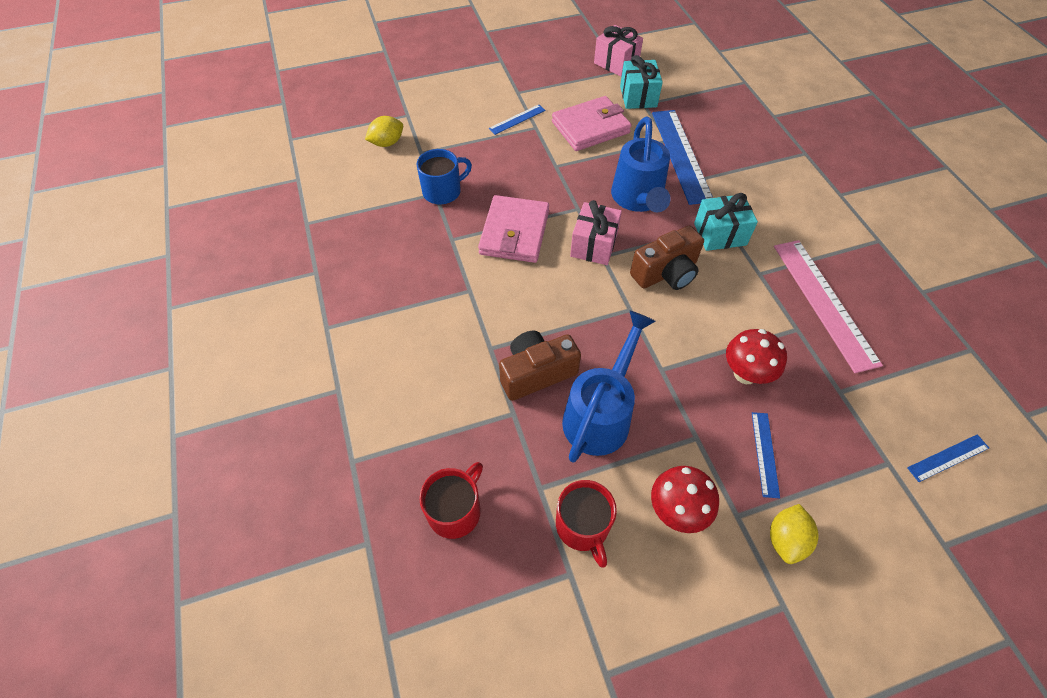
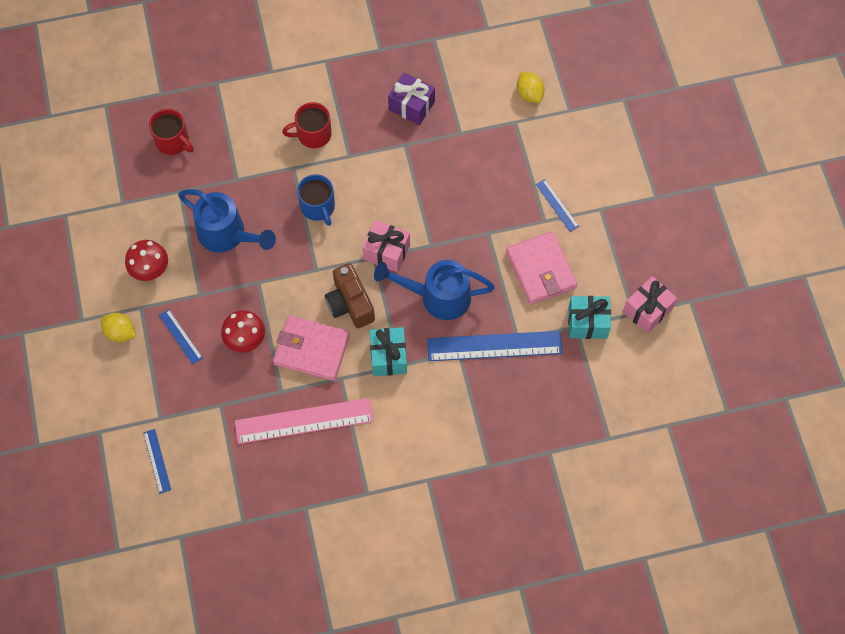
camera: 95 degrees right, 10 degrees up
(399, 236) = (411, 106): none -> purple gift
(443, 191) = (462, 139): blue mug -> blue mug (318, 207)
(514, 232) = (407, 192): pink wallet -> pink wallet (311, 350)
(536, 373) = (267, 196): brown camera -> none
(583, 526) = (150, 213): red mug -> red mug (313, 134)
(765, 453) = (180, 336): blue ruler -> blue ruler turned 45 degrees clockwise

